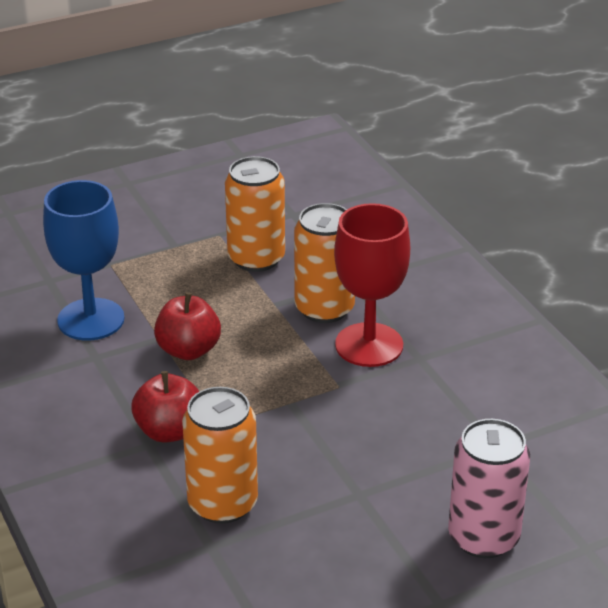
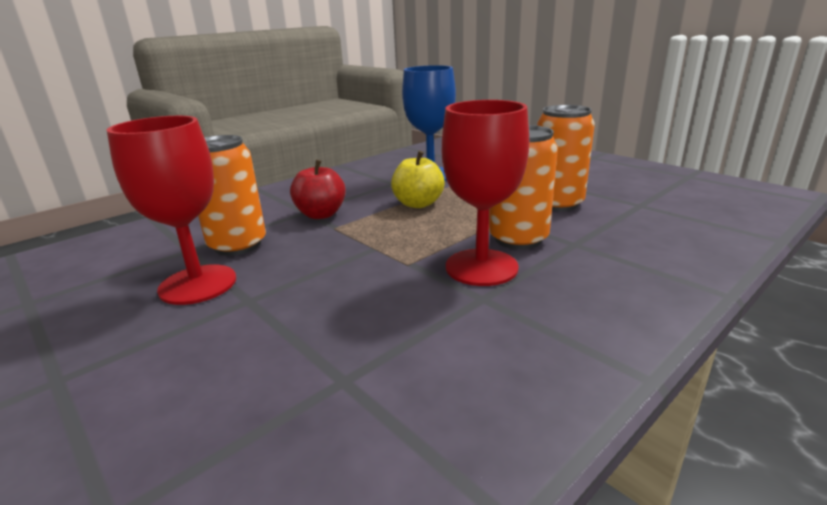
camera: 75 degrees right, 10 degrees down
(188, 350) = (418, 204): red apple -> yellow apple
(309, 531) = (198, 284): none -> red goblet
(483, 537) = (162, 396): pink can -> none

